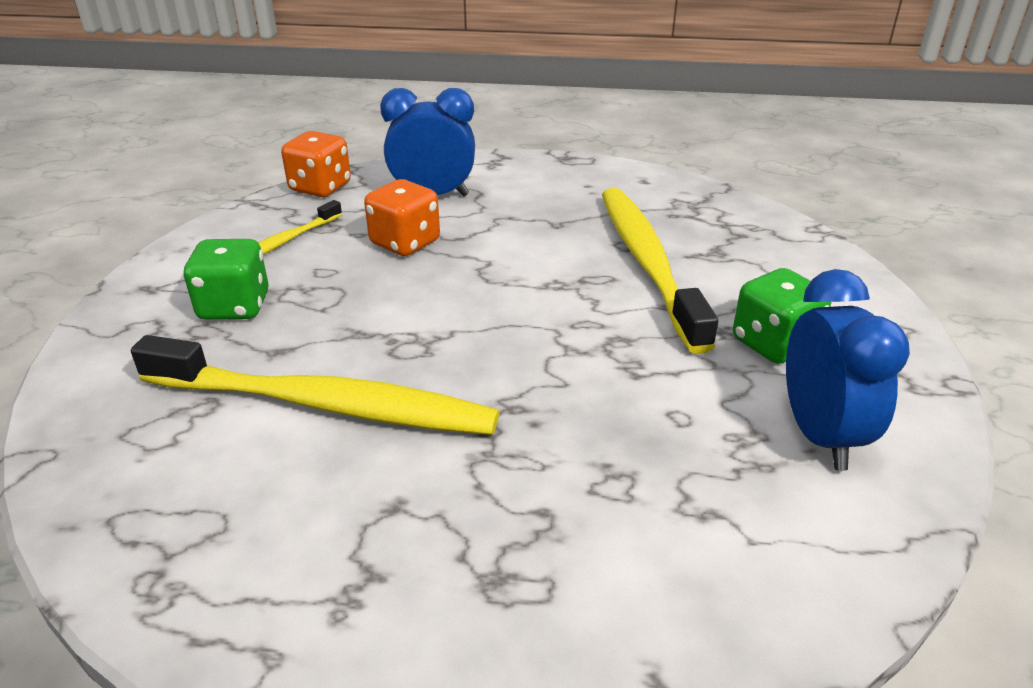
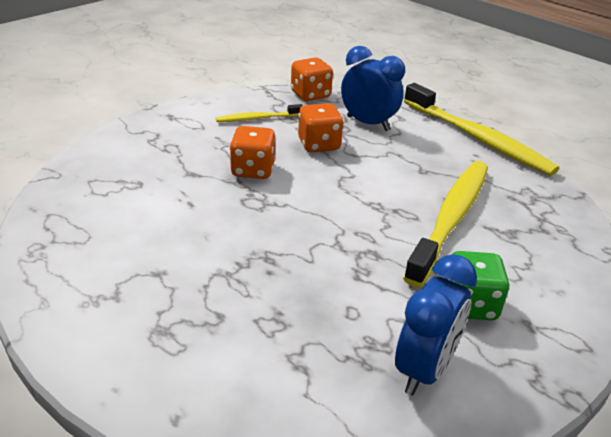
camera: 35 degrees right, 0 degrees up
(234, 307) = (197, 142): green dice -> none
(324, 404) = (182, 210): yellow toothbrush -> yellow toothbrush (477, 138)
(359, 309) = (253, 170): none -> orange dice

